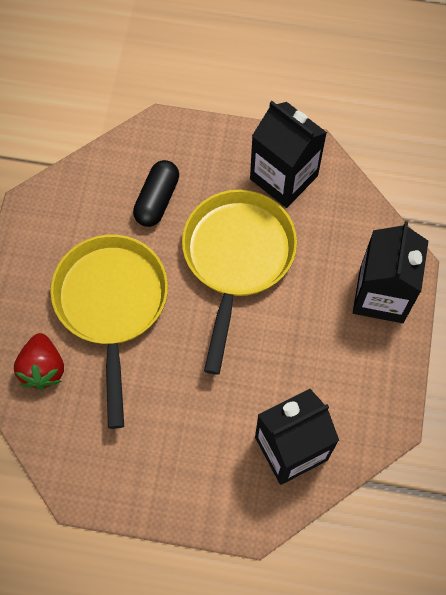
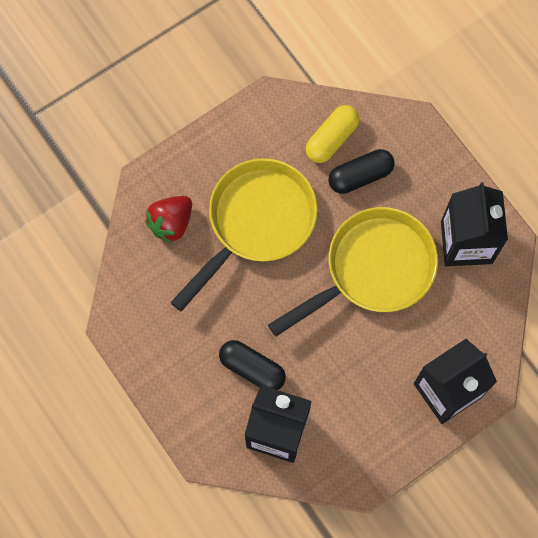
camera: 45 degrees right, 5 degrees up
(107, 192) = (331, 139): none -> yellow capsule
(222, 419) = (252, 369): none -> black capsule

